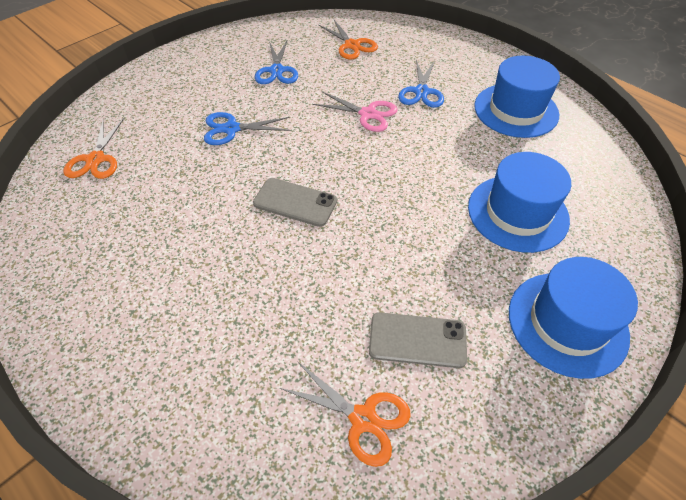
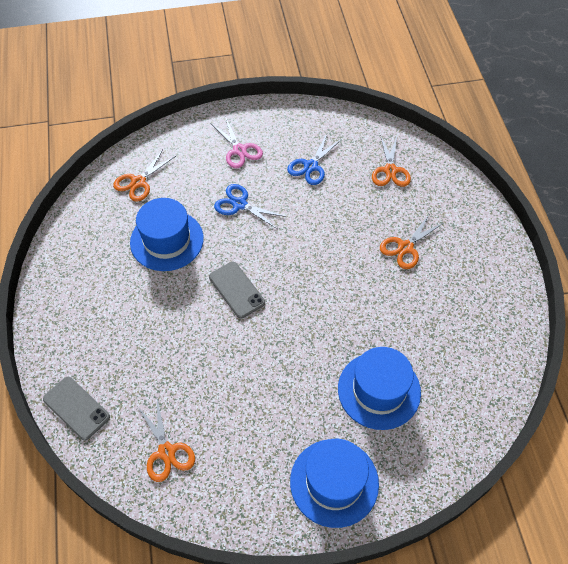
camera: 35 degrees right, 5 degrees up
(368, 114) = (345, 245): pink scissors -> pink scissors (239, 150)
(417, 340) = (233, 430): grey phone -> grey phone (76, 408)
(421, 92) = (405, 247): blue scissors -> orange scissors
(516, 110) = (466, 307): blue hat -> blue hat (167, 240)

